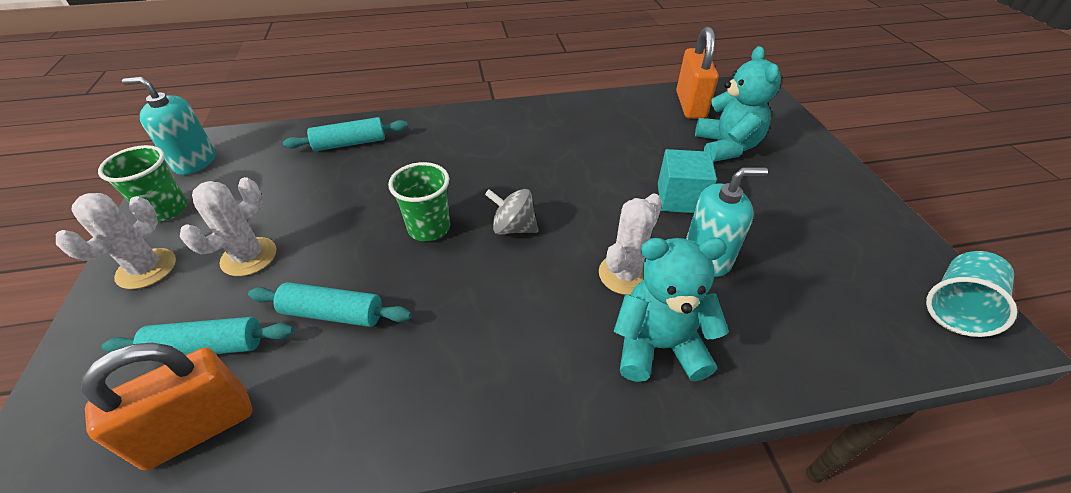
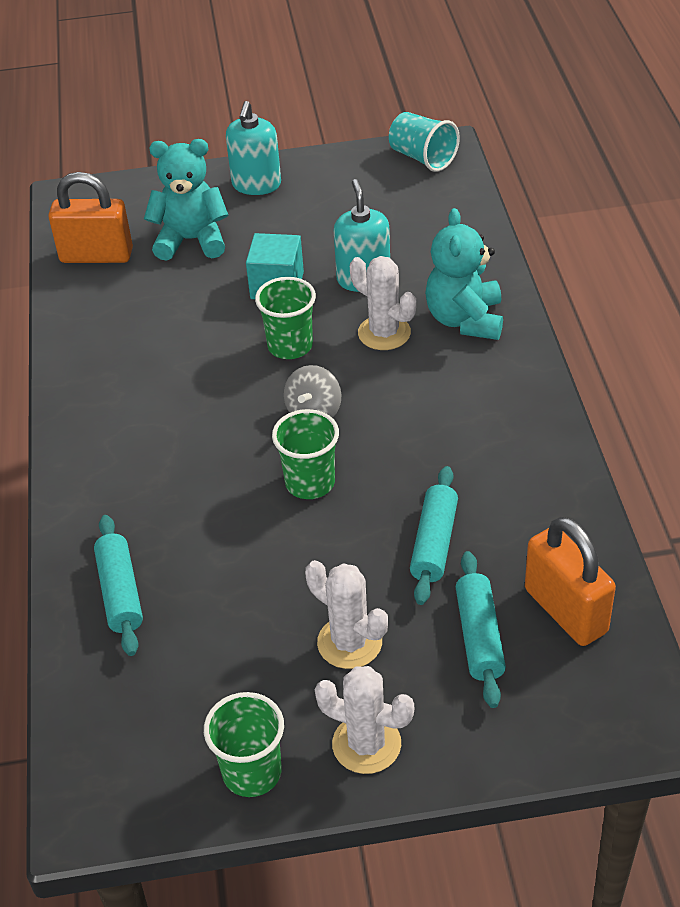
camera: 85 degrees left, 0 degrees up
(195, 161) = (136, 782): turquoise soap dispenser -> turquoise soap dispenser (256, 184)
(599, 210) = (290, 346): none -> green cup

